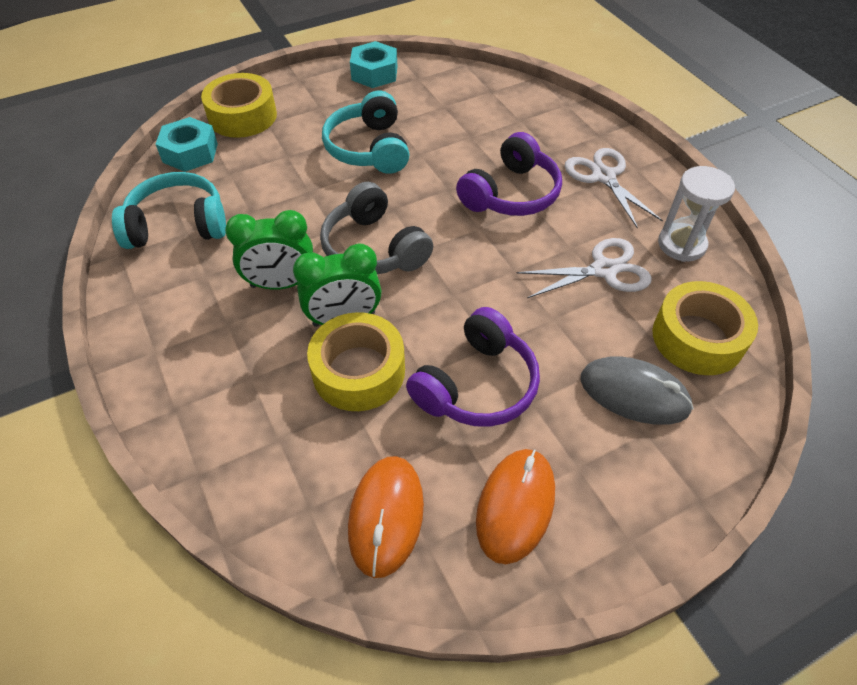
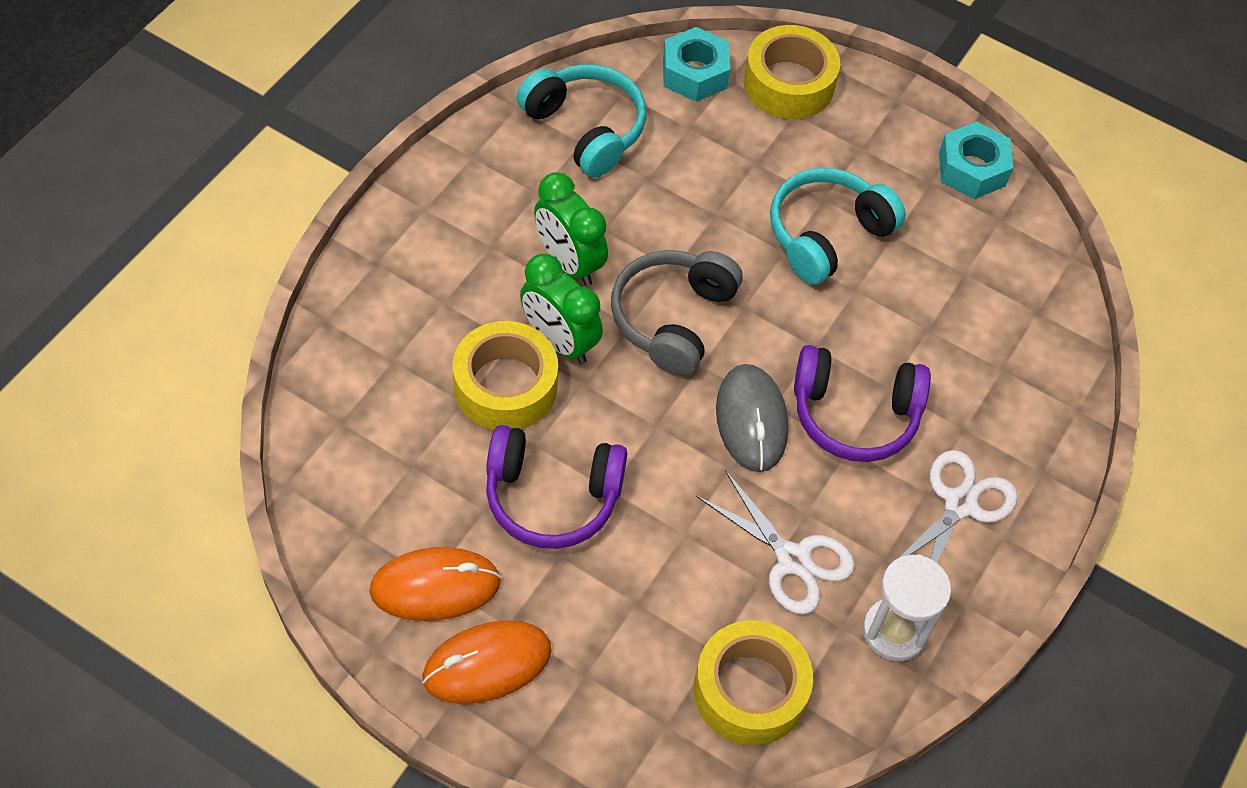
camera: 55 degrees right, 5 degrees up
(386, 516) = (367, 485): orange mouse -> orange mouse (487, 664)
(634, 393) = (630, 648): grey mouse -> grey mouse (751, 420)

